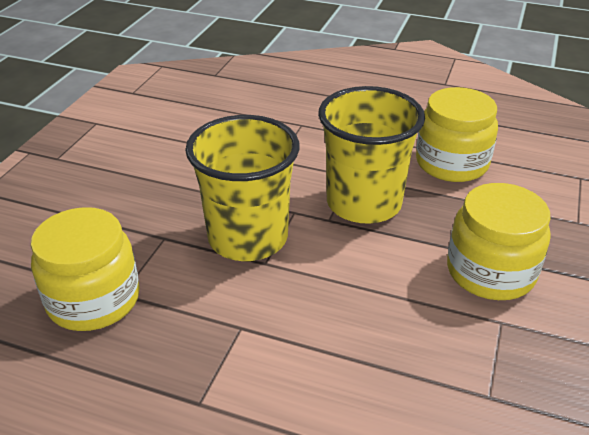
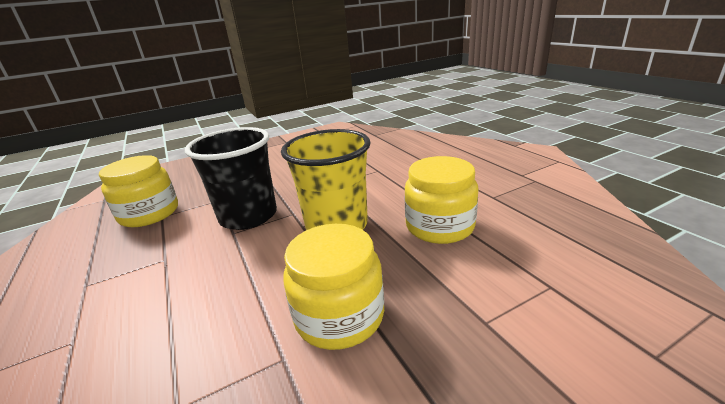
camera: 45 degrees right, 10 degrees down
(248, 238) = (248, 216): yellow cup -> black cup

